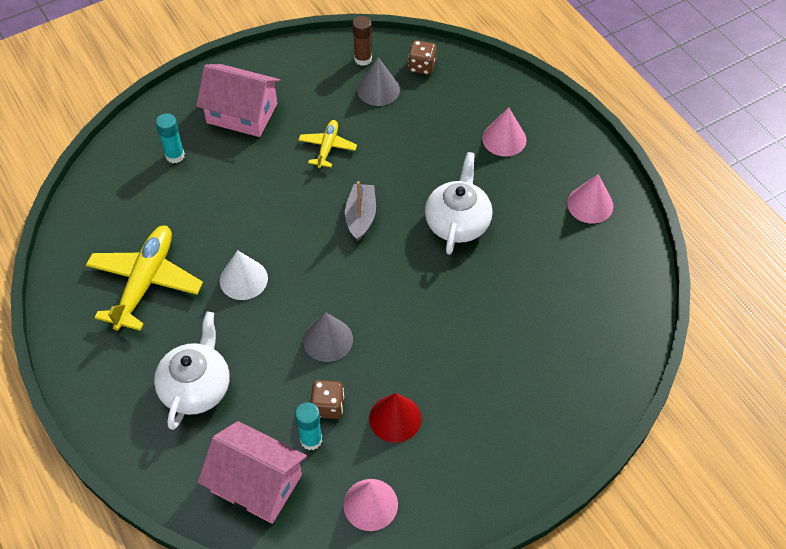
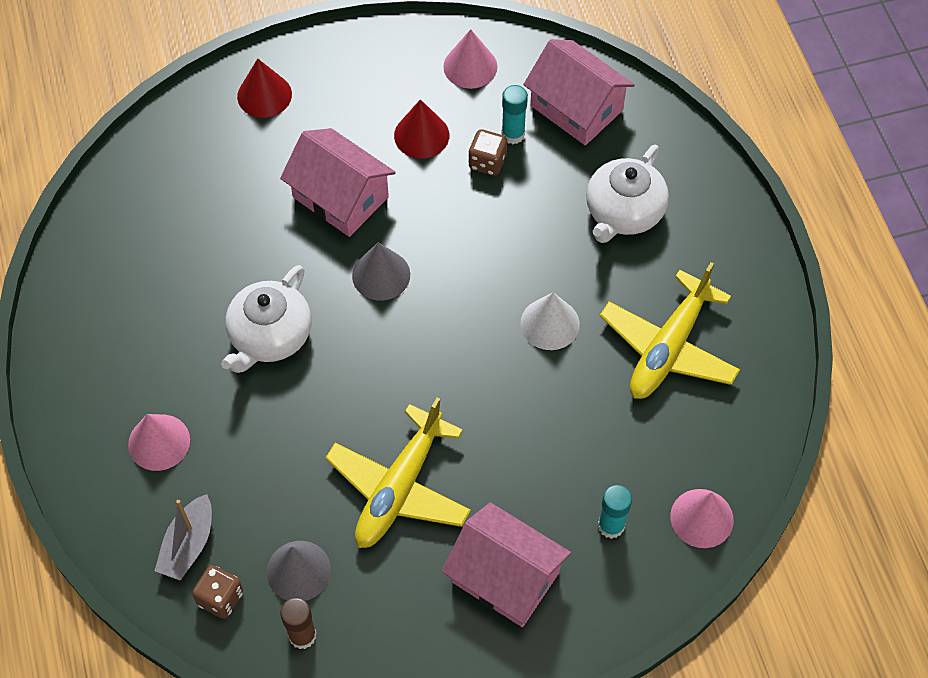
camera: 165 degrees left, 5 degrees up
(327, 147) = (399, 488): yellow plane -> yellow plane, size x1.87
(328, 339) = (469, 230): grey cone -> grey cone (381, 275)
(361, 217) = (386, 372): grey boat -> grey boat (188, 544)
(446, 343) = (340, 197): none -> pink house
(553, 424) = (264, 95): none -> red cone
(590, 204) = (98, 321): pink cone -> pink cone (702, 518)

